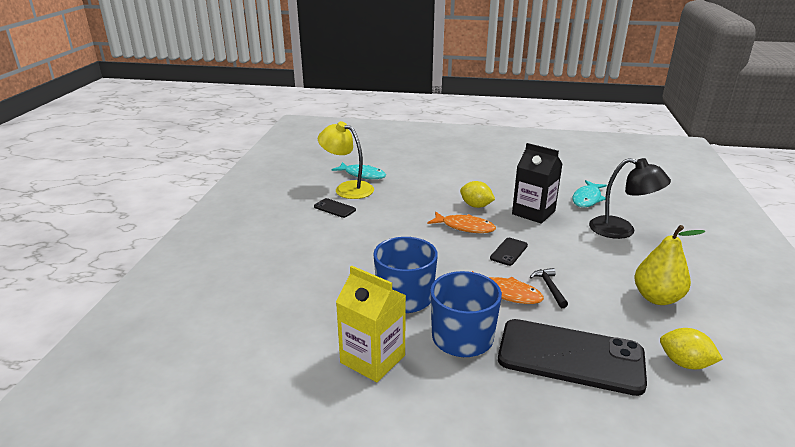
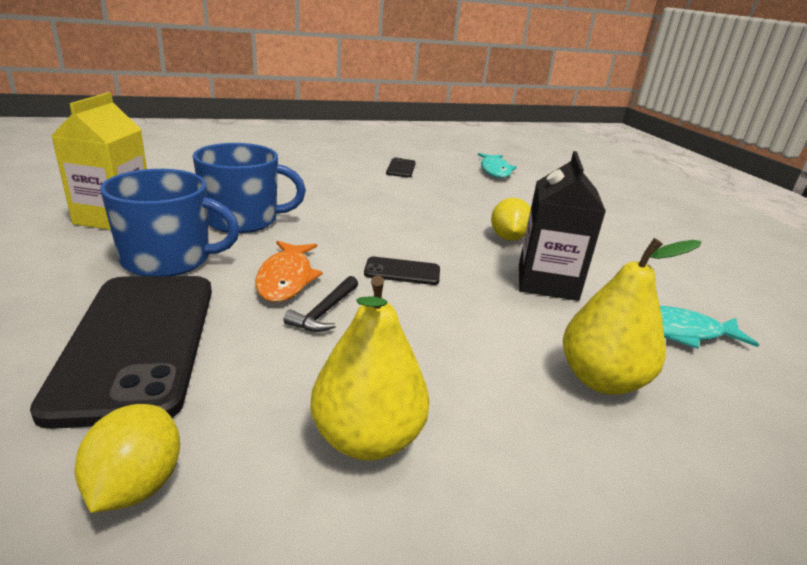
camera: 60 degrees right, 0 degrees up
(347, 188) = (453, 168): yellow lamp -> none
(465, 227) = (439, 236): orange fish -> none
(549, 287) = (324, 312): black hammer -> black hammer turned 150 degrees clockwise
(621, 230) = (601, 380): black lamp -> yellow pear

